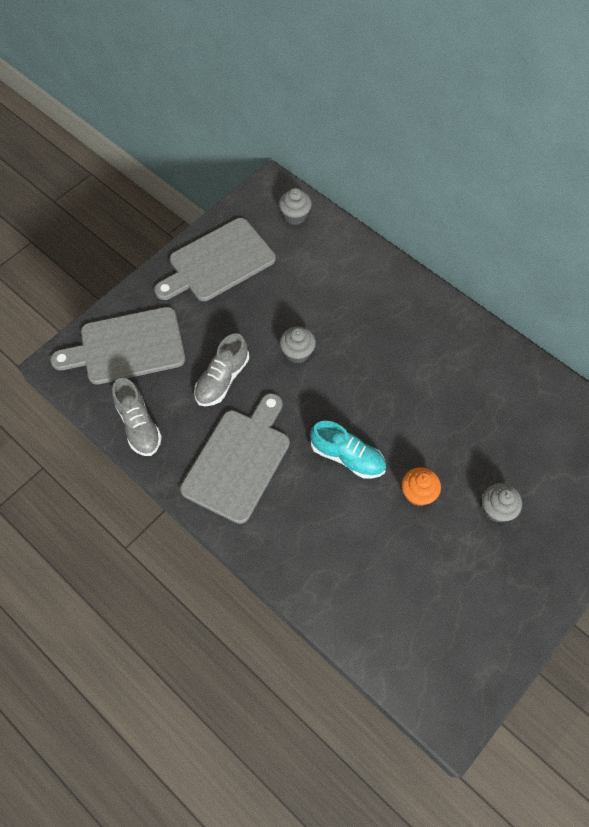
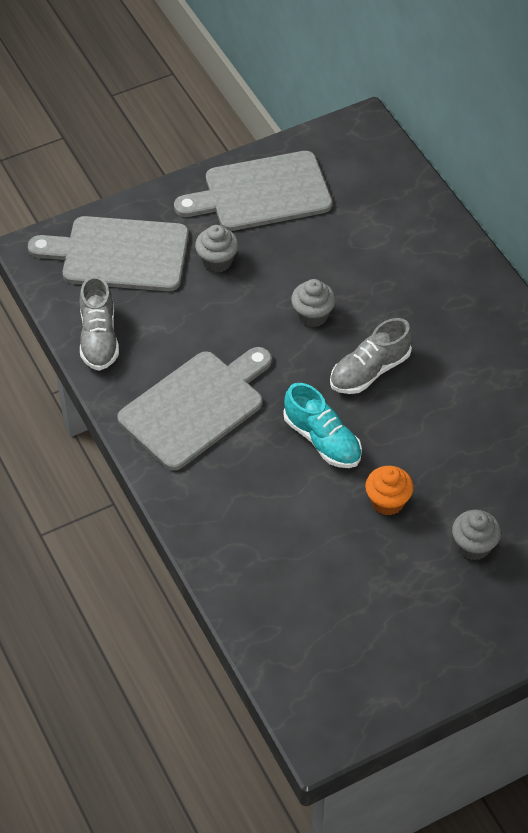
camera: 20 degrees right, 10 degrees down
(222, 379) = (213, 318): grey shoe -> grey shoe (369, 371)
(295, 216) = (376, 167): grey cupcake -> grey cupcake (217, 261)

